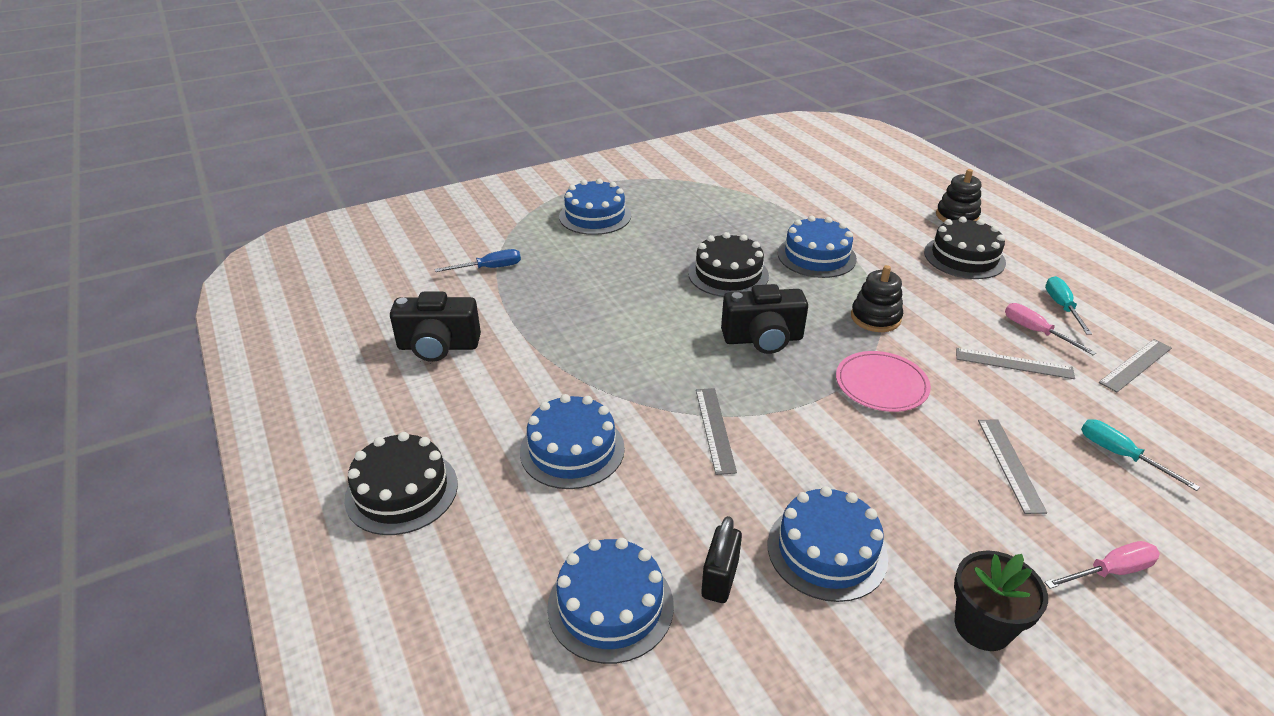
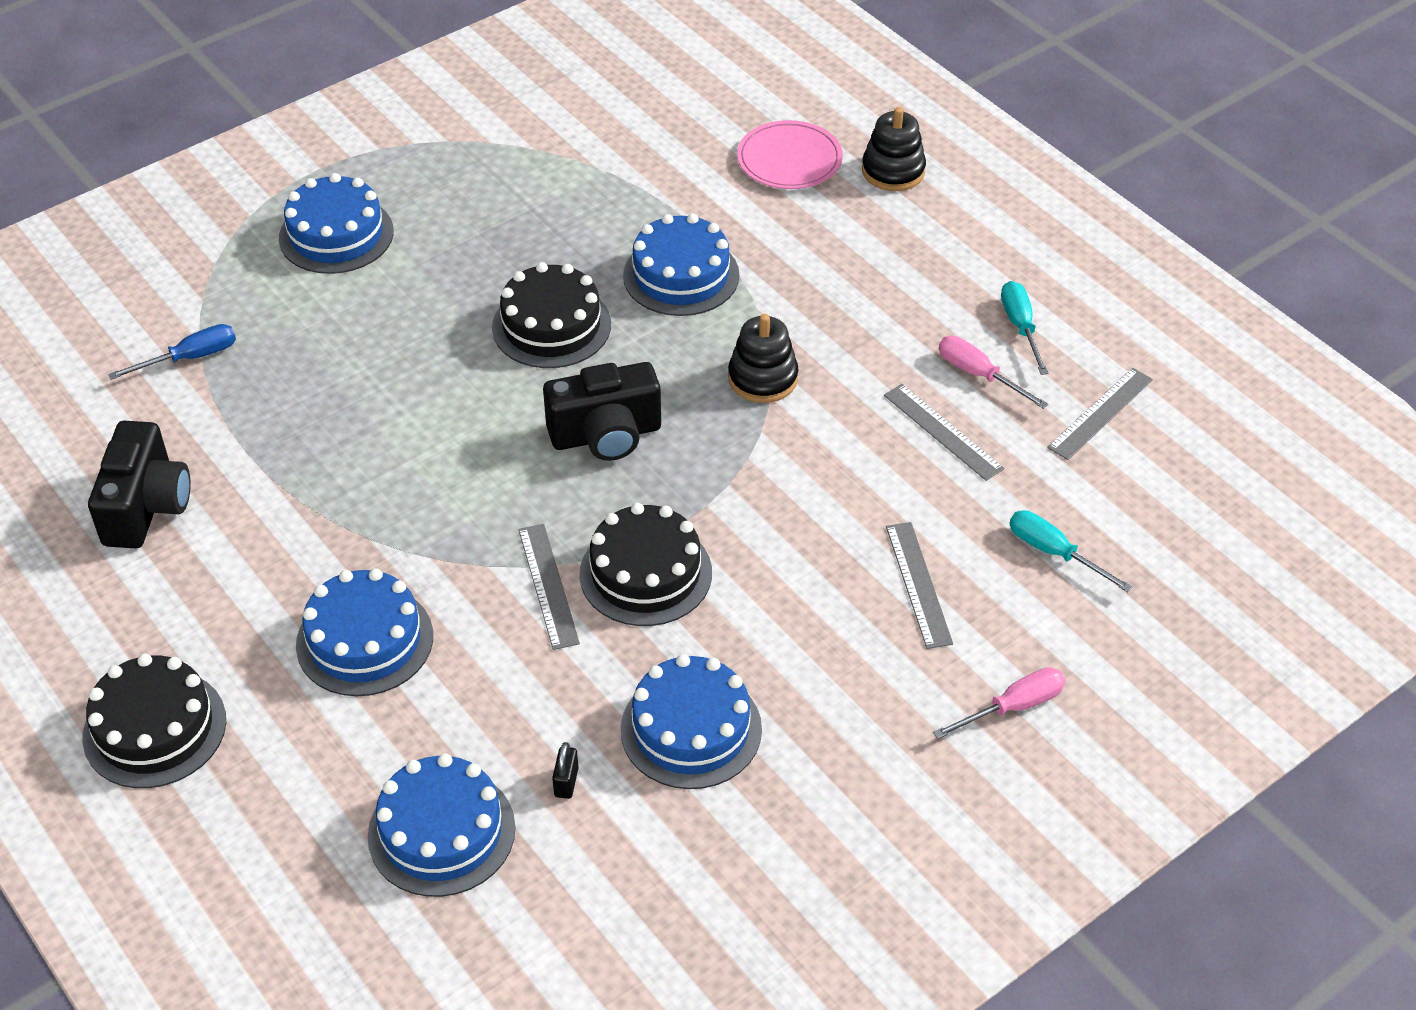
camera: 10 degrees left, 10 degrees up
(438, 346) = (147, 507): black camera -> black camera turned 75 degrees counterclockwise
(719, 579) = (566, 782): black padlock -> black padlock, size x0.59
(881, 384) = (765, 488): pink plate -> pink plate (789, 159)
(964, 257) = (896, 252): black cake -> black cake (645, 573)
(982, 626) = (862, 792): black flower pot -> none
(1014, 363) = (942, 432): grey ruler -> grey ruler turned 45 degrees clockwise

